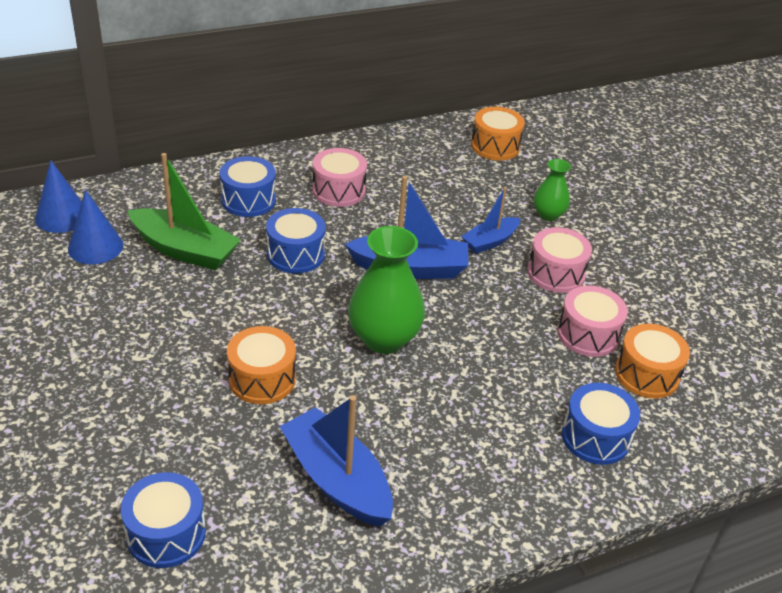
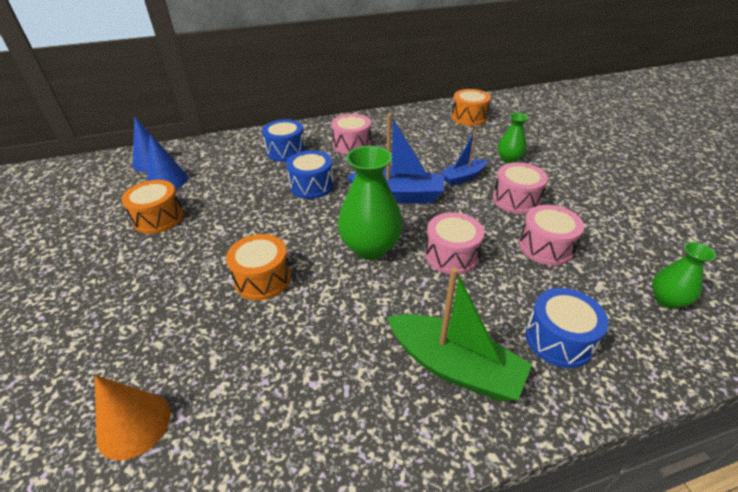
camera: 10 degrees right, 0 degrees up
(166, 534) = (134, 424): blue drum -> orange cone
(185, 250) = (230, 183): green boat -> green boat (454, 366)
(337, 479) = (308, 374): blue boat -> none
(480, 346) = (451, 255): none -> pink drum
(646, 374) = (602, 281): orange drum -> orange drum (159, 218)
(711, 393) = (667, 300): none -> green vase

